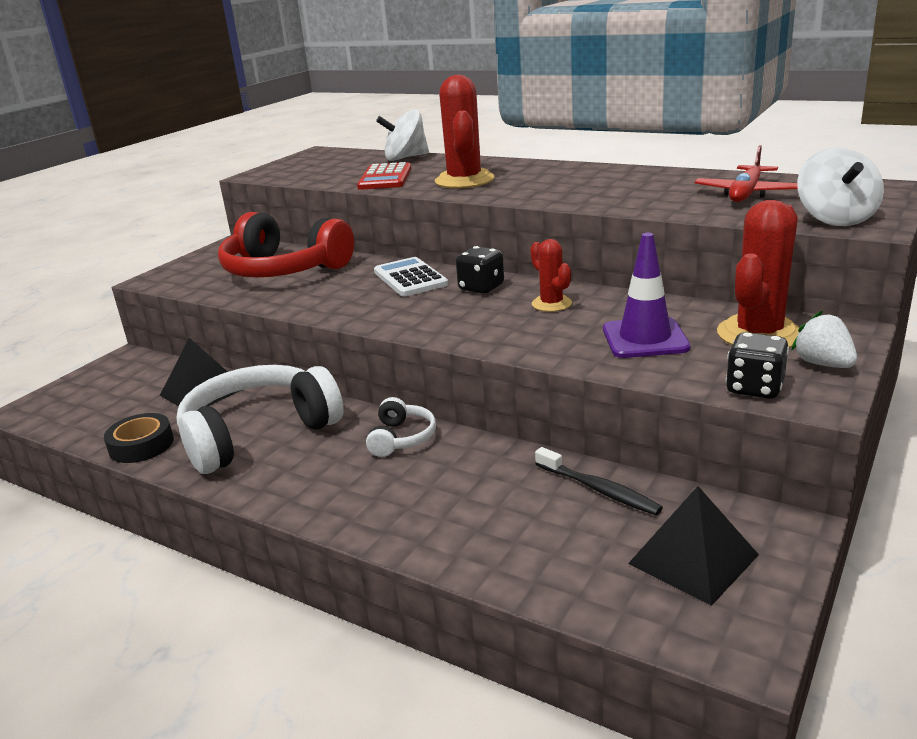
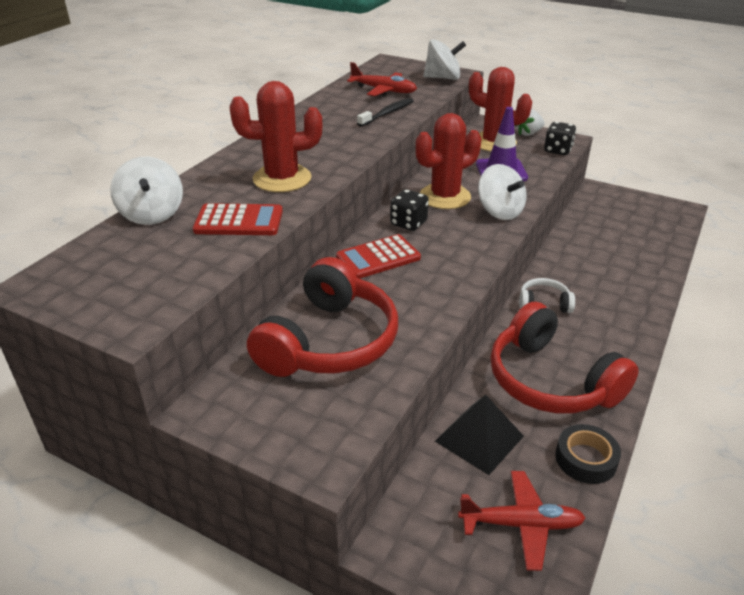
camera: 95 degrees left, 10 degrees up
(100, 408) = (521, 524): none -> red plane
(258, 433) = (550, 381): white headphones -> red headphones
(410, 278) = (378, 257): white calculator -> red calculator
(511, 336) = (499, 212): none -> white spinning top
(551, 304) = (445, 197): red cactus -> red cactus, size x1.79
(599, 489) = (582, 233): black toothbrush -> black toothbrush (387, 113)
(693, 559) = (630, 213): black pyramid -> none

